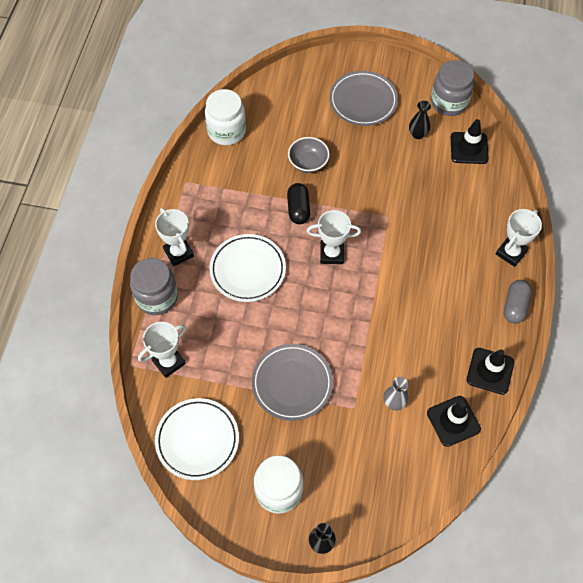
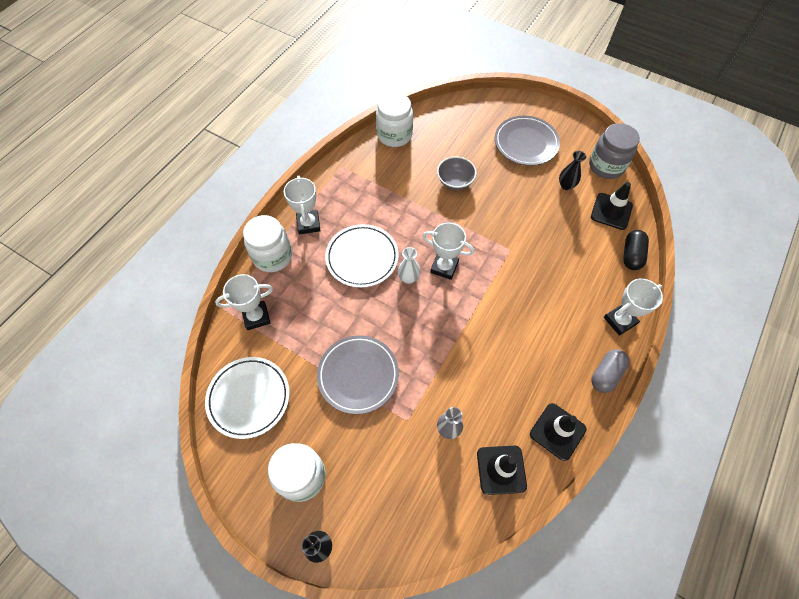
camera: 20 degrees right, 0 degrees up
(157, 297) = (272, 256): grey jar -> white jar
(298, 209) = (430, 218): black capsule -> black capsule (631, 255)
(301, 275) = (408, 278): none -> white vase

